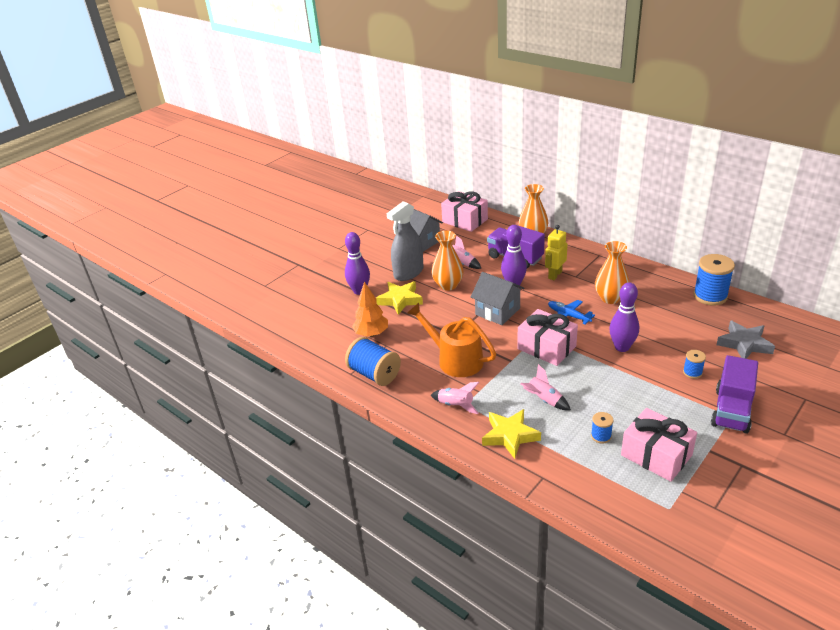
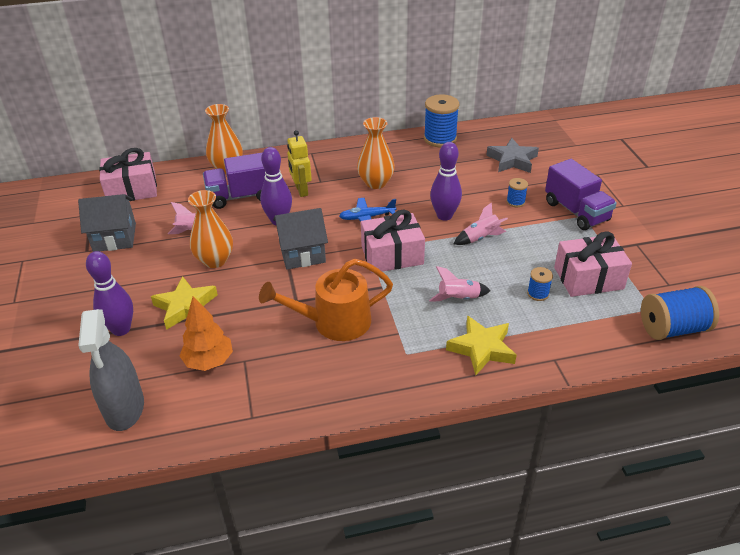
camera: 55 degrees left, 5 degrees up
(374, 374) = (278, 397): blue spool -> blue spool (672, 328)
(408, 272) = (150, 275): grey spray bottle -> grey spray bottle (124, 408)
(456, 405) = (400, 361): pink rocket -> pink rocket (480, 238)

